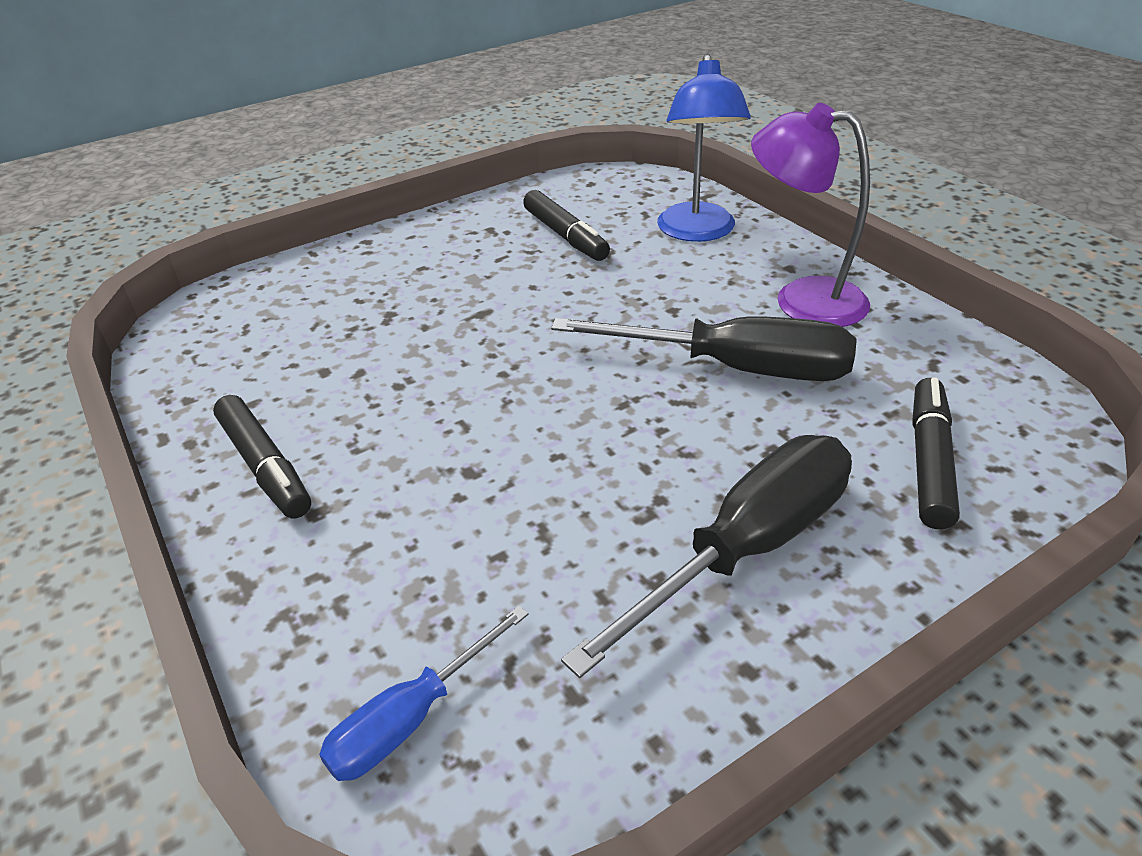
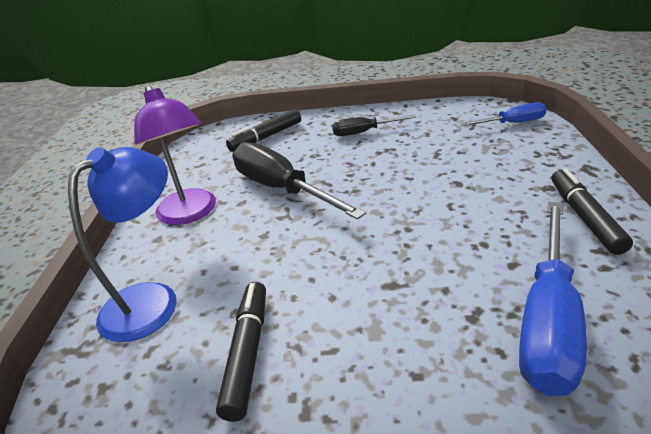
camera: 145 degrees left, 5 degrees down
(318, 333) = (548, 319): none -> blue screwdriver
(745, 548) = (364, 132): black screwdriver -> black screwdriver, size x0.56

